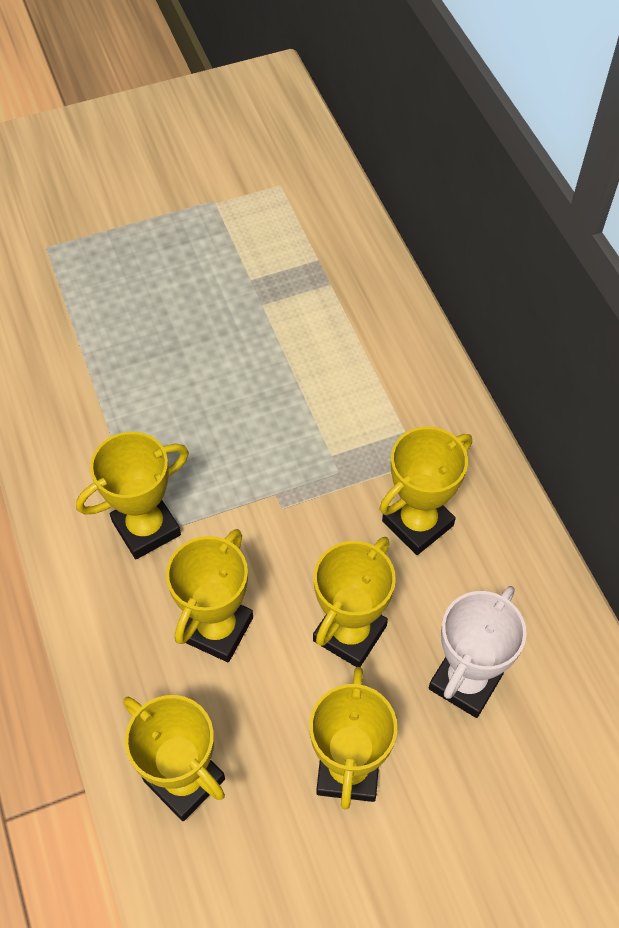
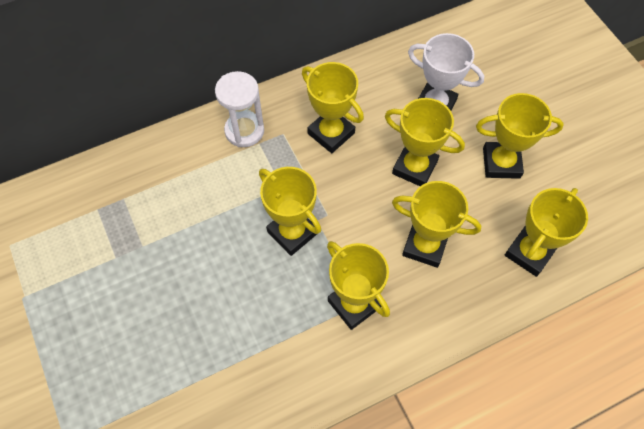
camera: 95 degrees left, 5 degrees up
(260, 463) = (292, 232): none -> yellow trophy
(426, 414) = (244, 131): none -> white hourglass

